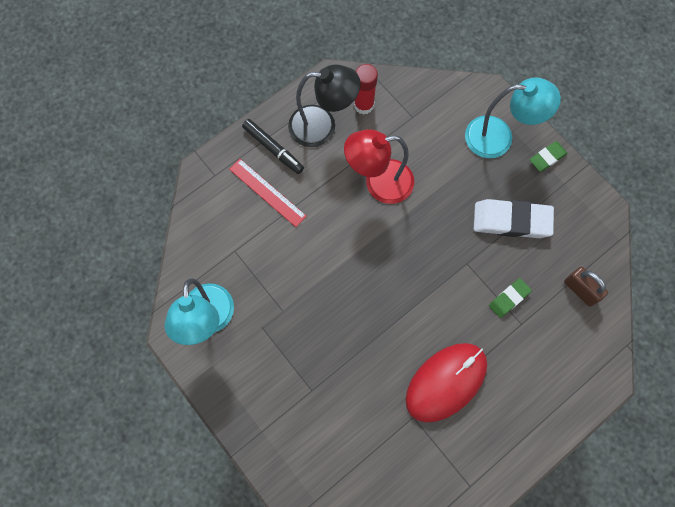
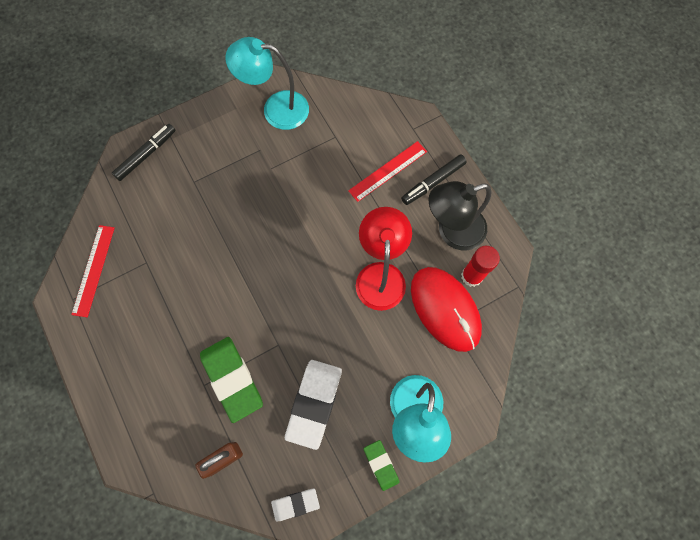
camera: 100 degrees right, 0 degrees up
(287, 454) = (146, 155): none -> black marker
(322, 126) = (452, 231): black lamp -> black lamp turned 60 degrees clockwise
(434, 472) = (94, 270): none -> red ruler
(446, 382) = (168, 298): red mouse -> red mouse (445, 309)
(509, 298) = (232, 379): green eraser -> green eraser, size x1.86
(598, 220) = (295, 504): none -> white eraser

